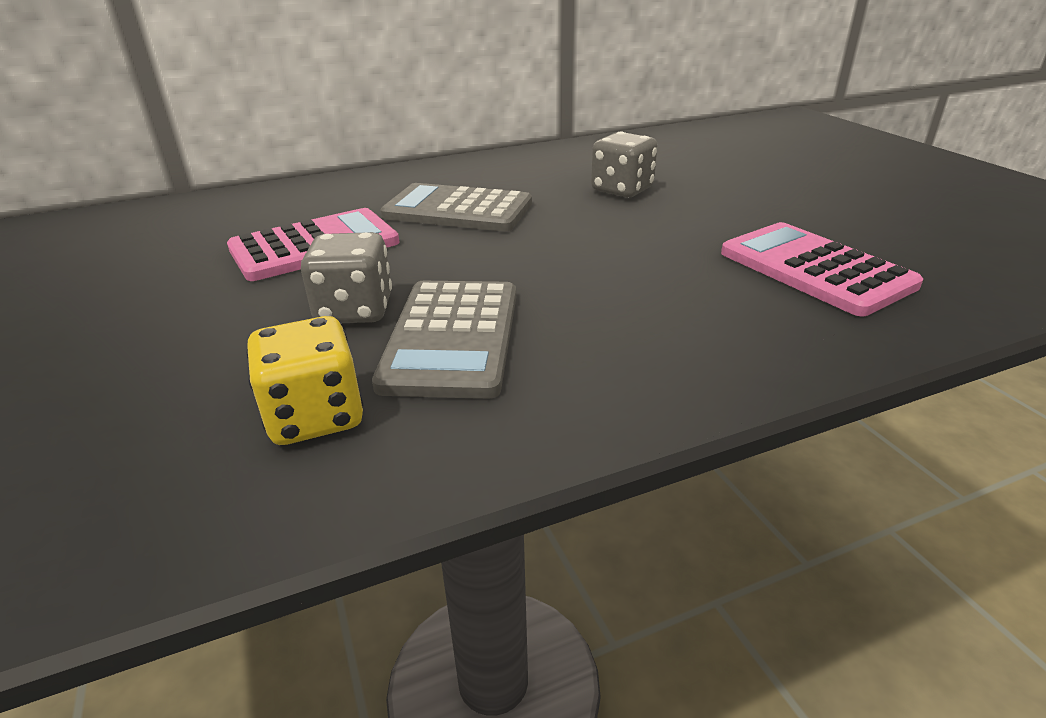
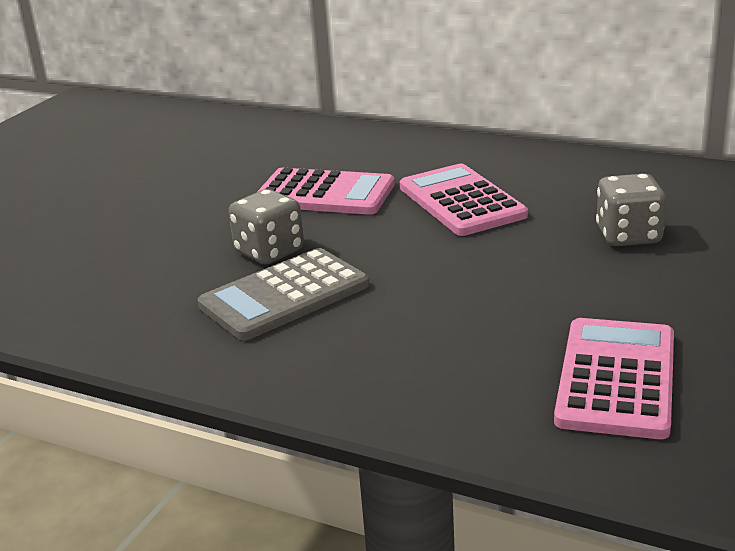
camera: 50 degrees right, 5 degrees down
(315, 416) = (158, 303): yellow dice -> none
(458, 210) = (461, 201): grey calculator -> pink calculator

